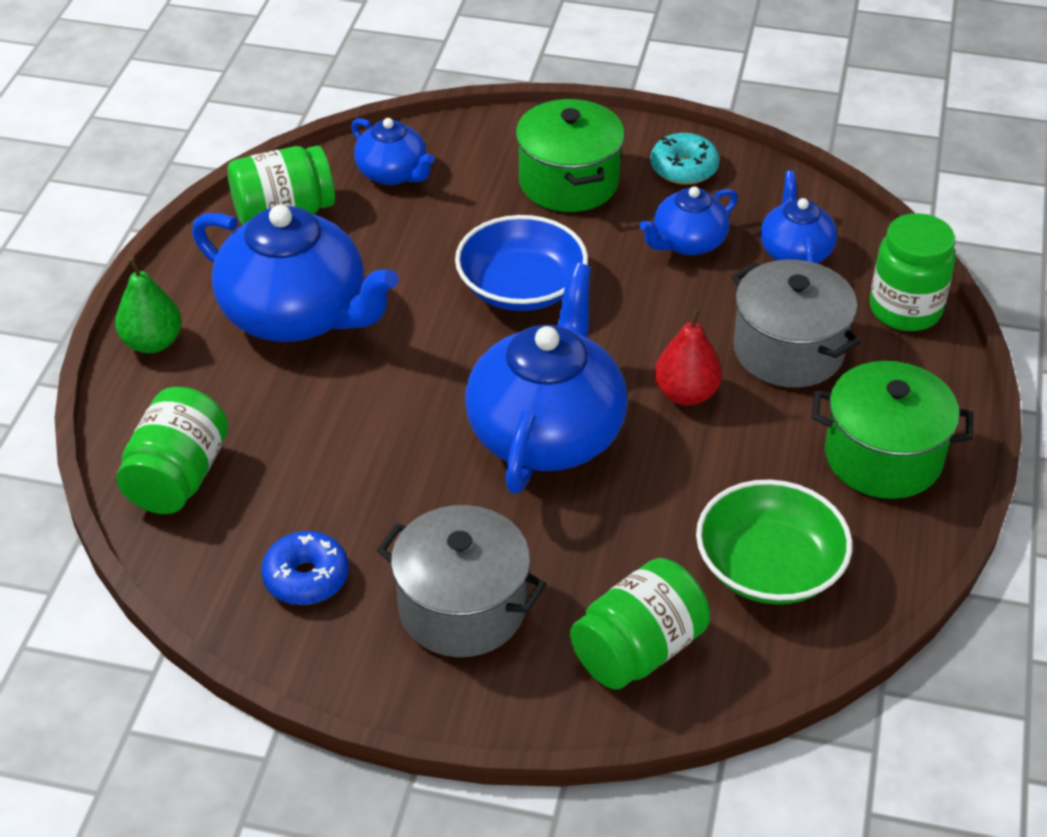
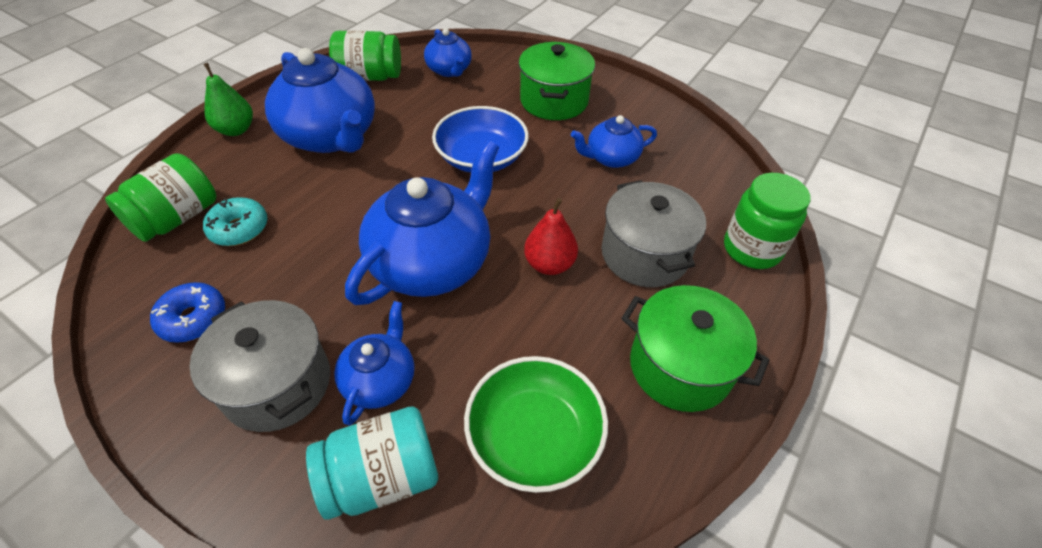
camera: 20 degrees right, 5 degrees up
(638, 650) = (382, 476): green jar -> turquoise jar
(684, 168) = (635, 111): turquoise donut -> turquoise donut (239, 229)
(795, 252) = (685, 184): blue teapot -> blue teapot (380, 380)

